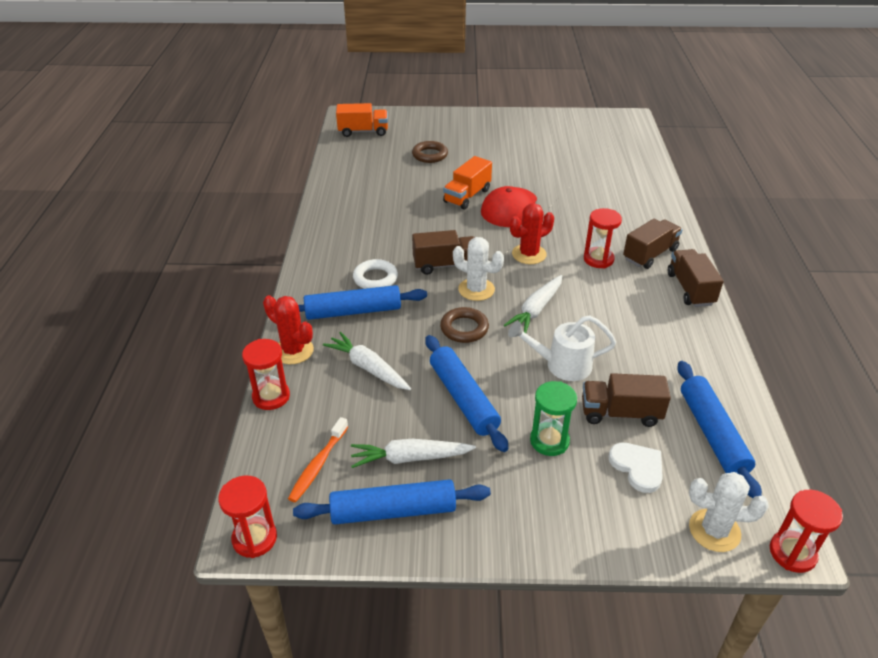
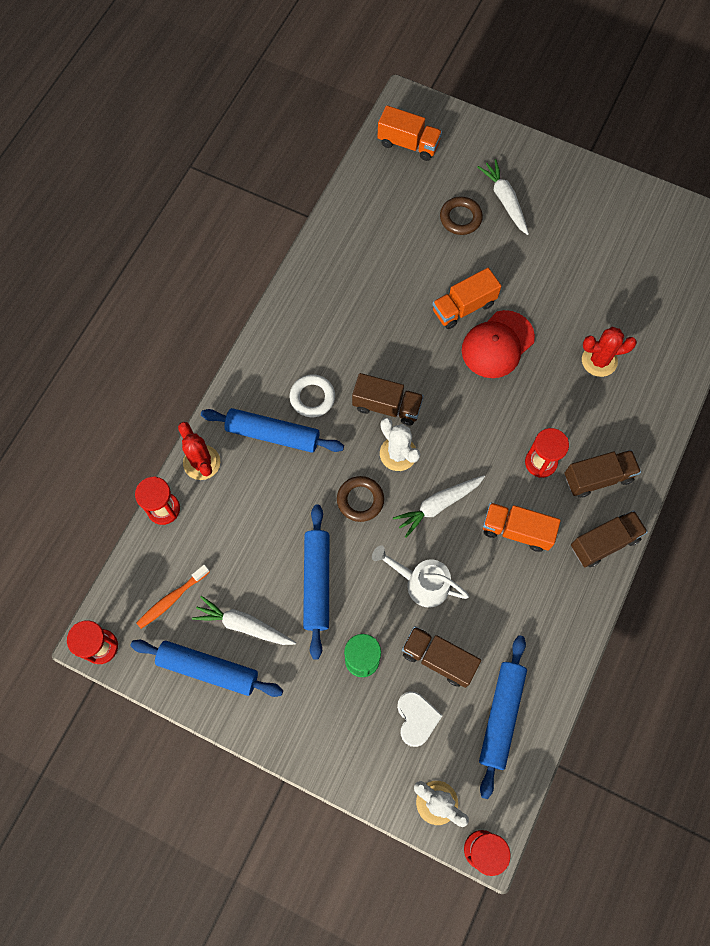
camera: 25 degrees right, 30 degrees up
(368, 368) = (255, 511): white carrot -> white carrot (504, 200)
(529, 254) = (476, 425): red cactus -> red cactus (599, 360)
(614, 304) = (516, 530): none -> orange truck
(690, 289) = (604, 543): brown truck -> brown truck turned 45 degrees clockwise

